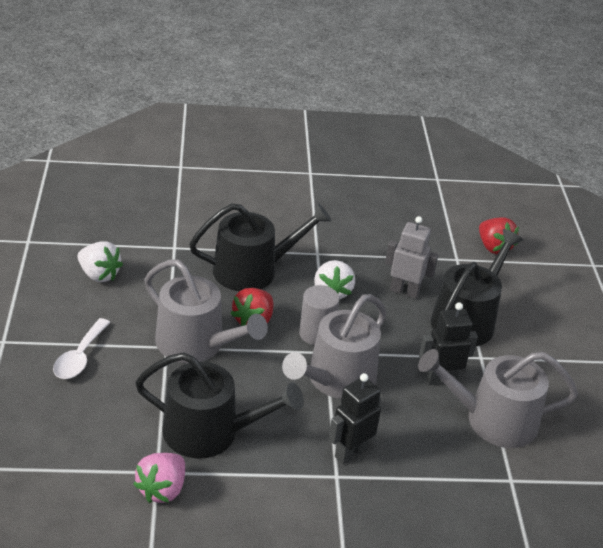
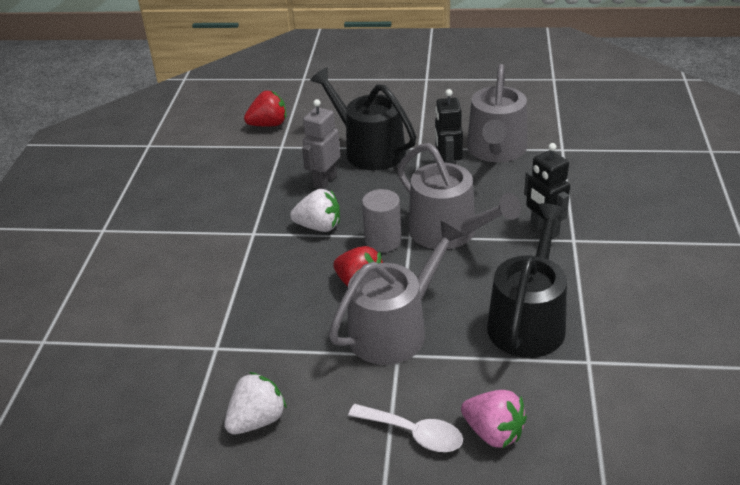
camera: 75 degrees left, 0 degrees up
(162, 489) = (612, 357): pink strawberry -> pink strawberry (493, 433)
(253, 270) = (273, 282): black watering can -> none

